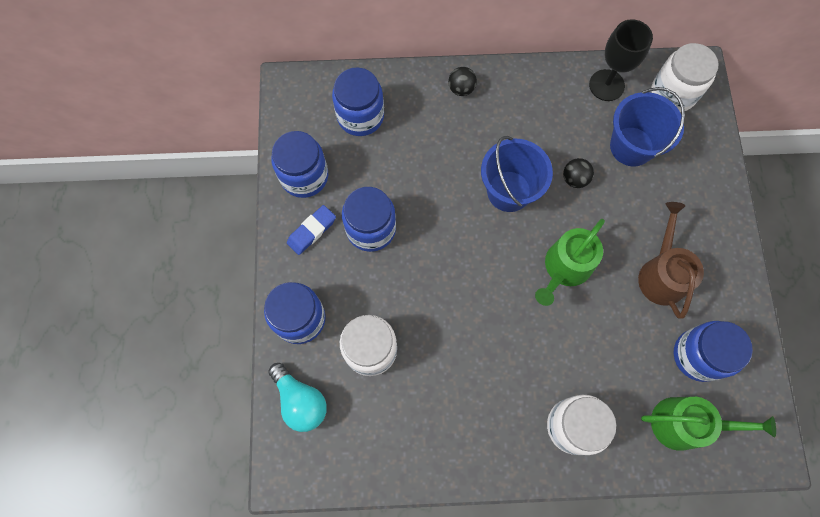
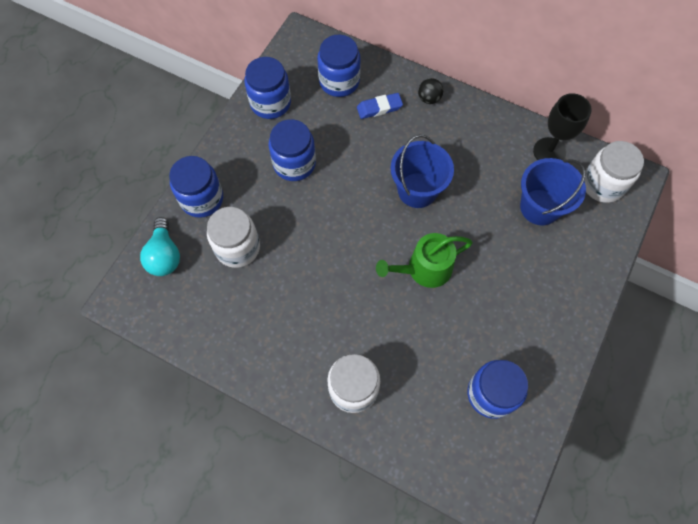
camera: 30 degrees right, 5 degrees down
(311, 231) = (250, 143): blue eraser -> blue eraser (379, 108)
(574, 179) = (476, 208): black ball -> none
(661, 274) = (501, 315): brown watering can -> none
(684, 424) = (445, 439): green watering can -> none

